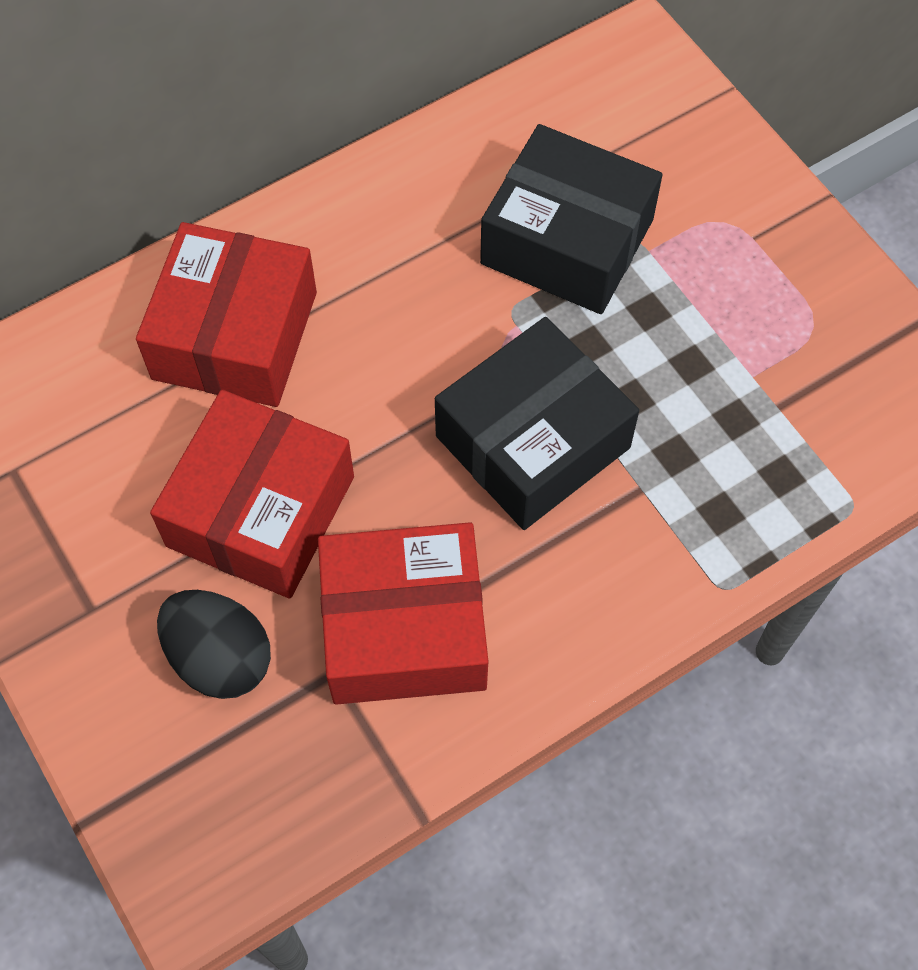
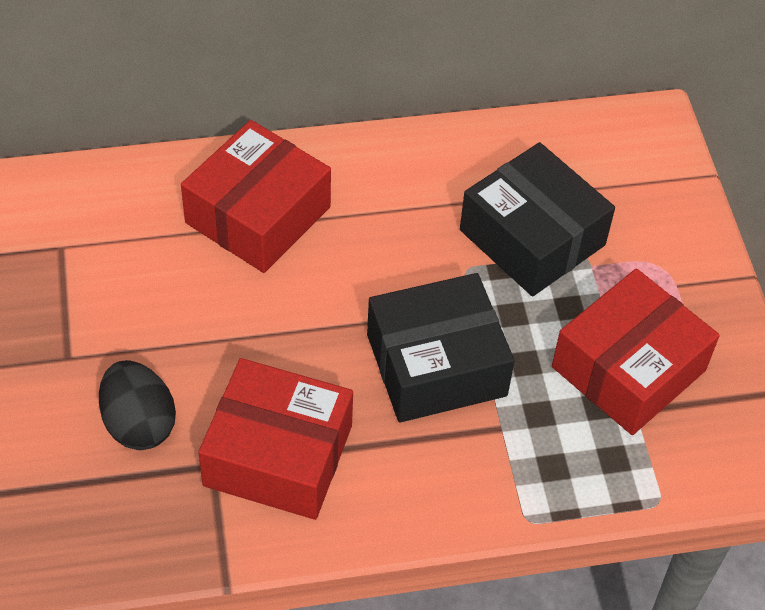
camera: 20 degrees right, 10 degrees down
(261, 511) = (217, 338): red box -> red box (628, 369)

